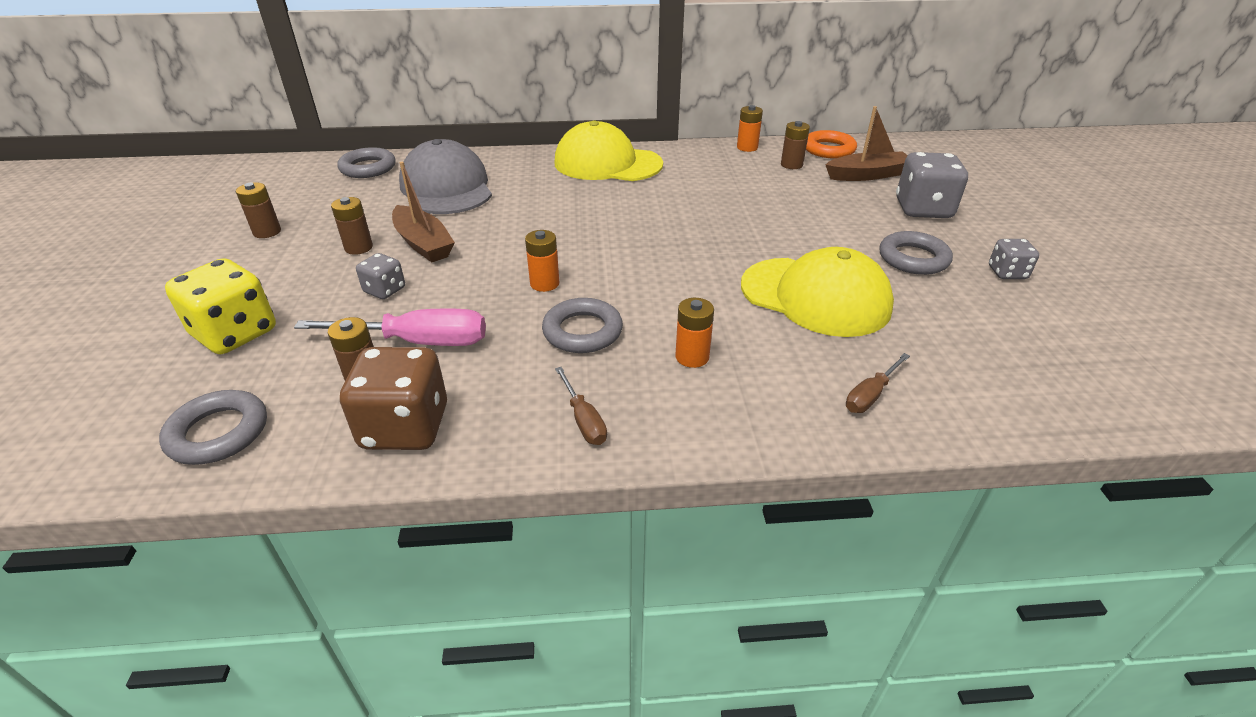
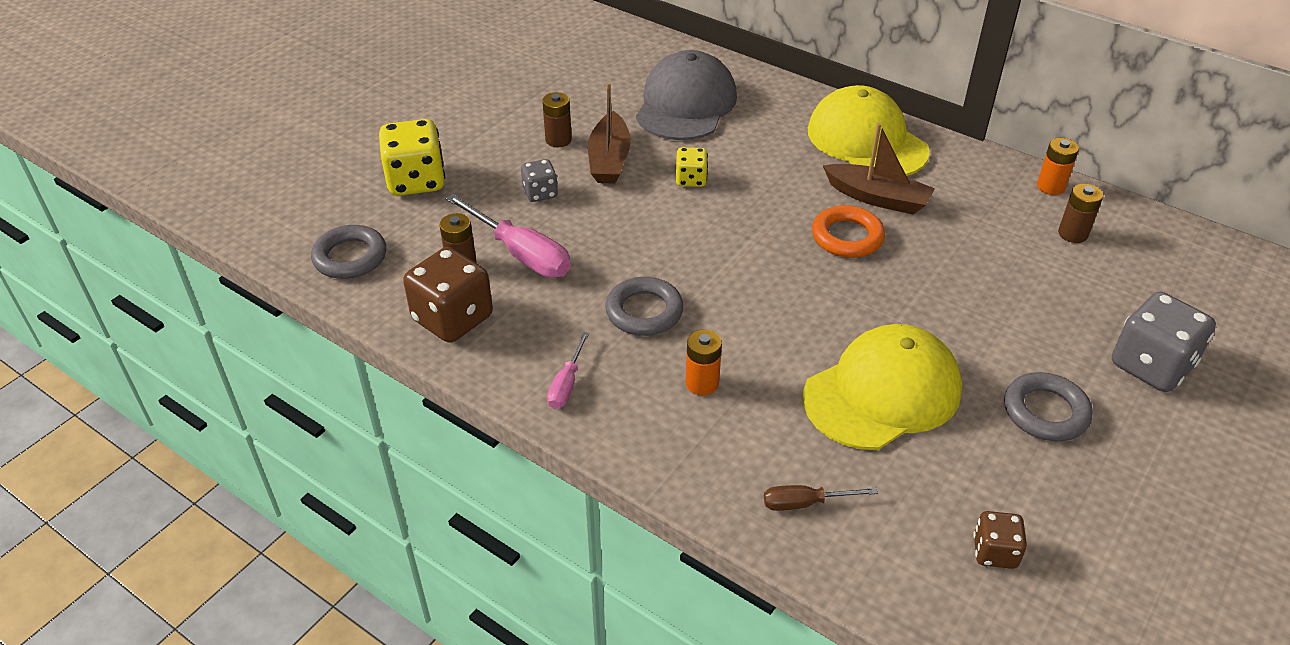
camera: 40 degrees right, 5 degrees up
(267, 232) = (508, 90): brown battery -> none
(368, 168) = (642, 50): grey ring -> none
(509, 230) = (691, 179): none -> yellow dice
(544, 283) = (662, 250): orange battery -> none
(583, 420) = (567, 384): brown screwdriver -> pink screwdriver
(815, 296) = (882, 393): yellow cap -> yellow cap turned 105 degrees counterclockwise
(828, 149) = (1151, 234): orange ring -> orange ring (847, 237)
(867, 175) = (1149, 290): brown boat -> brown boat (877, 198)
(1007, 273) = (1130, 485): grey dice -> none
(1009, 352) = (994, 552): none -> brown dice

